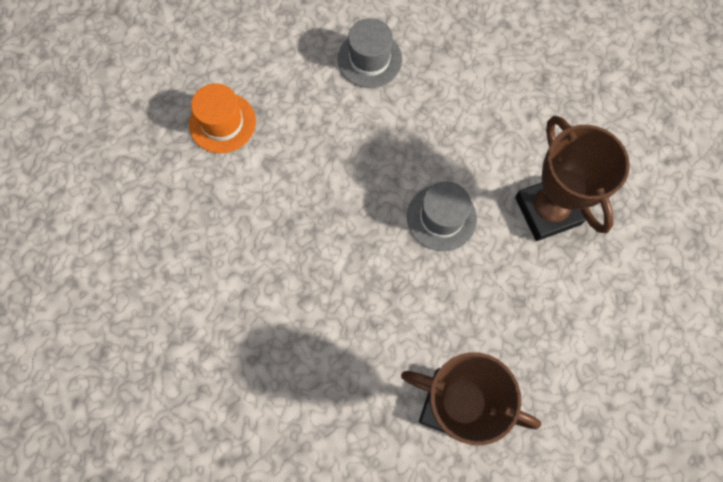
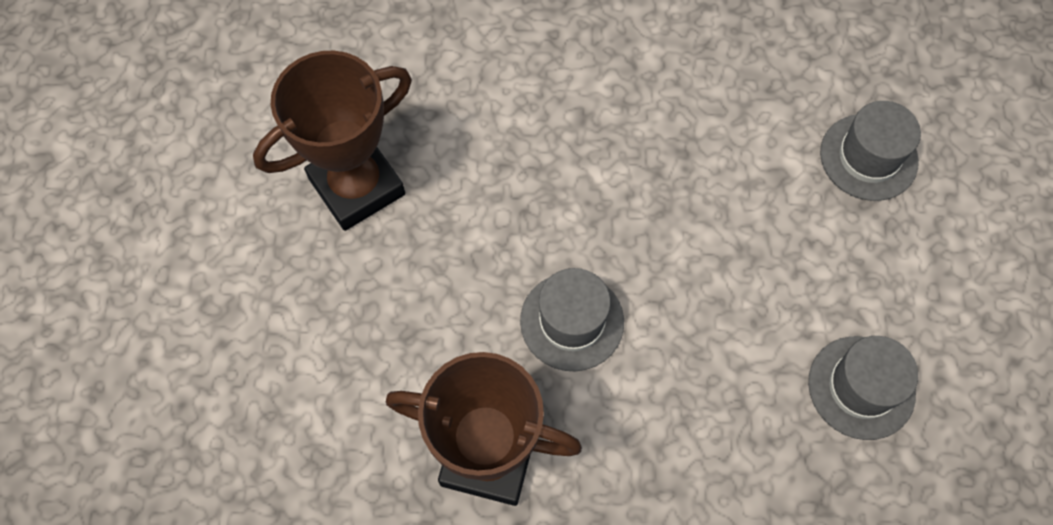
camera: 125 degrees right, 5 degrees down
(222, 123) = (868, 157): orange hat -> grey hat

